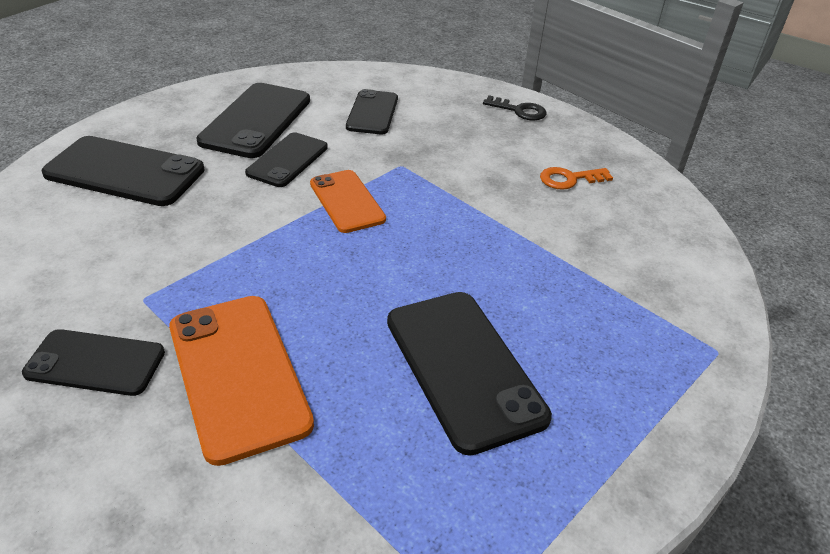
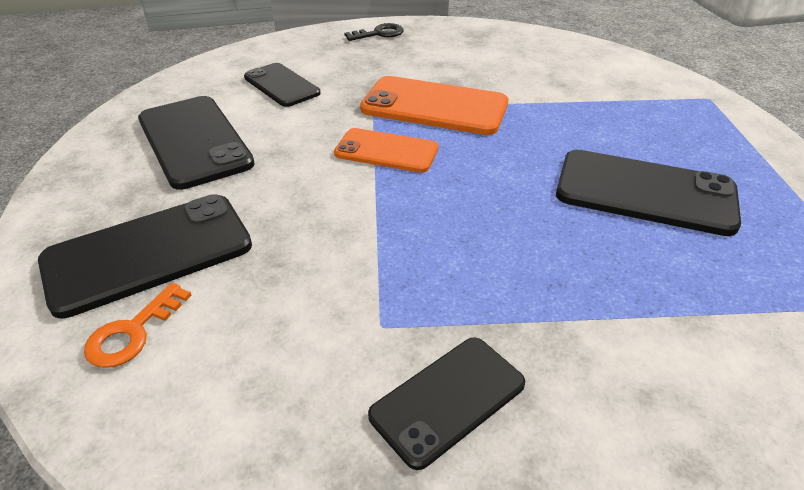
camera: 45 degrees left, 0 degrees up
(238, 374) = (553, 308): orange phone -> orange phone (434, 106)
(287, 160) = (284, 152): black phone -> none
(569, 179) = (485, 57): orange key -> orange key (132, 332)

